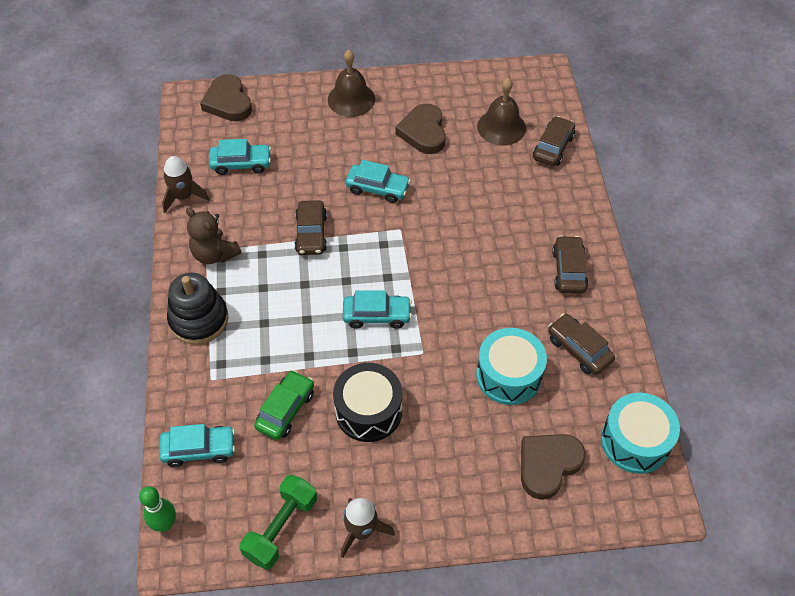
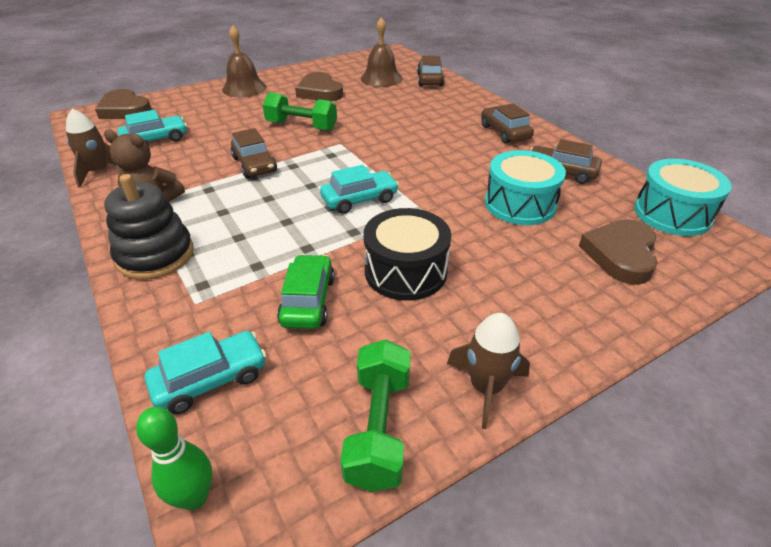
camera: 25 degrees left, 15 degrees down
(377, 188) = (301, 126): turquoise car -> green dumbbell

